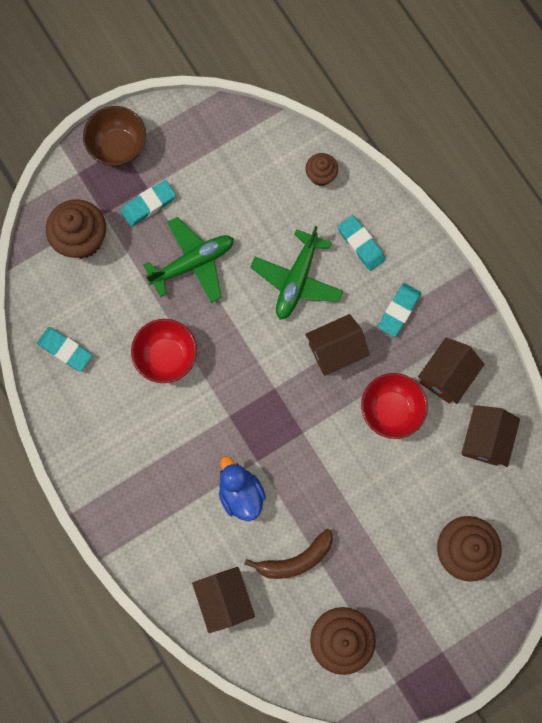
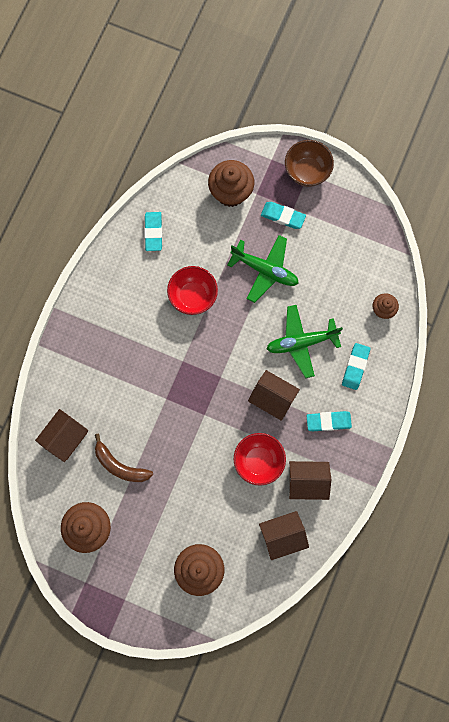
camera: 55 degrees right, 0 degrees up
(241, 493) = (138, 402): blue duck -> none

